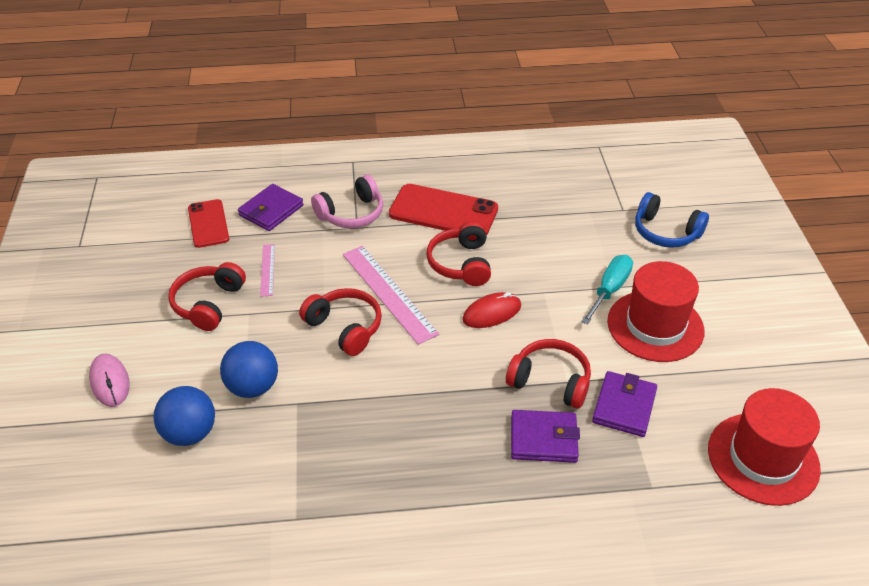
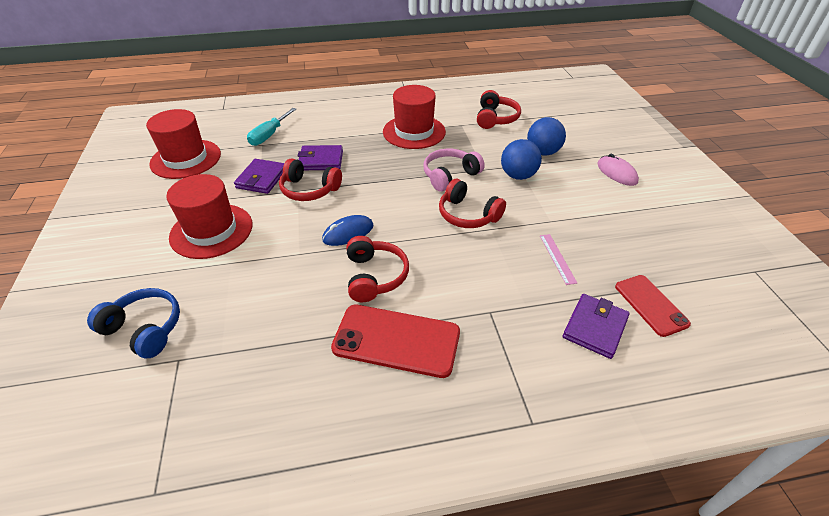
camera: 175 degrees right, 0 degrees up
(208, 304) = (588, 226): red headphones -> red headphones (495, 118)
(351, 214) = (502, 329): pink headphones -> pink headphones (450, 176)
(387, 502) = (414, 132): none -> red hat
(389, 293) = (439, 244): pink ruler -> none
(491, 313) = (348, 233): red mouse -> blue mouse
(610, 290) = (237, 259): turquoise screwdriver -> turquoise screwdriver (269, 135)

